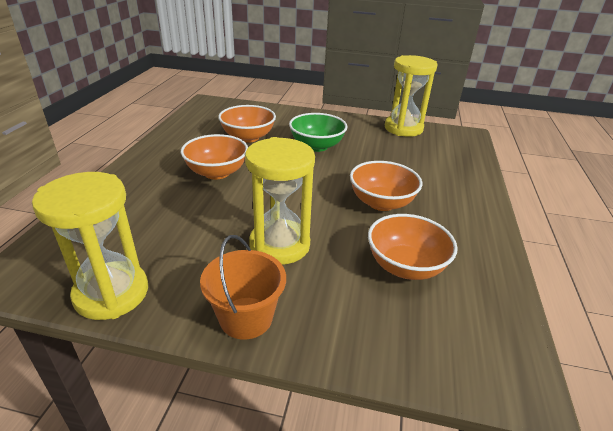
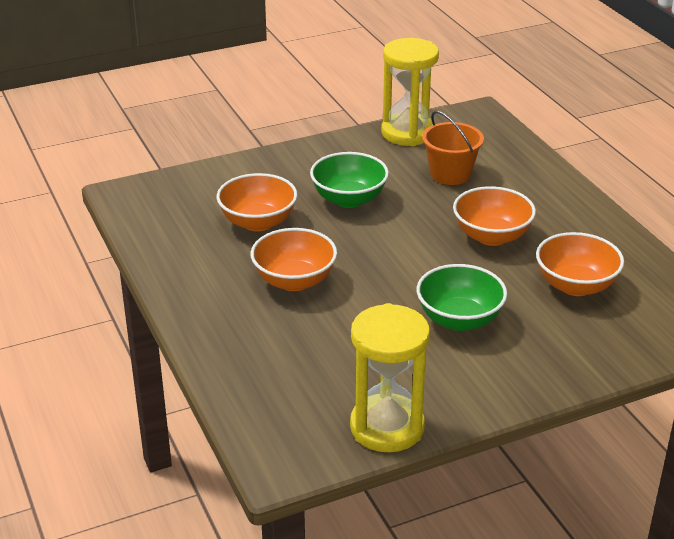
camera: 35 degrees left, 0 degrees up
(246, 318) = (512, 385): orange bucket -> orange bucket (450, 174)
(279, 245) = (459, 319): yellow hourglass -> green bowl

